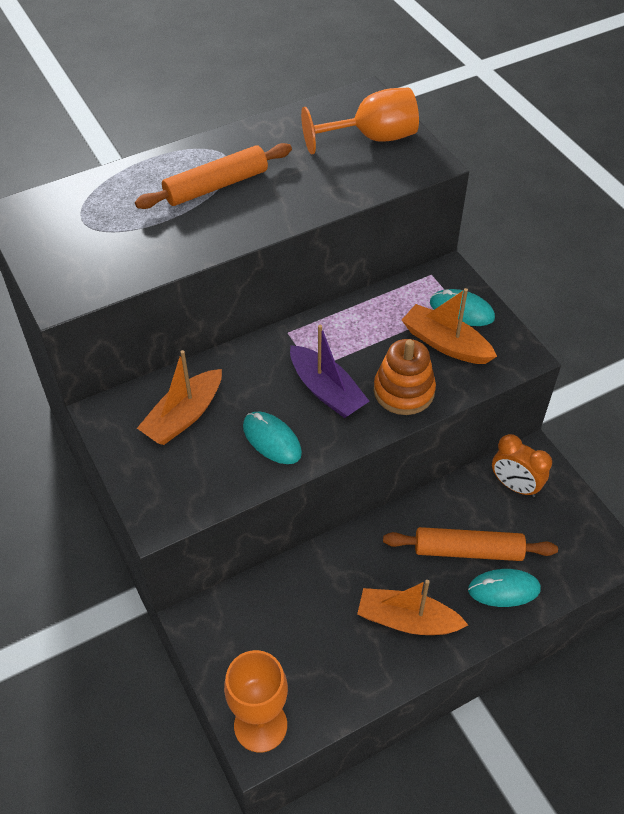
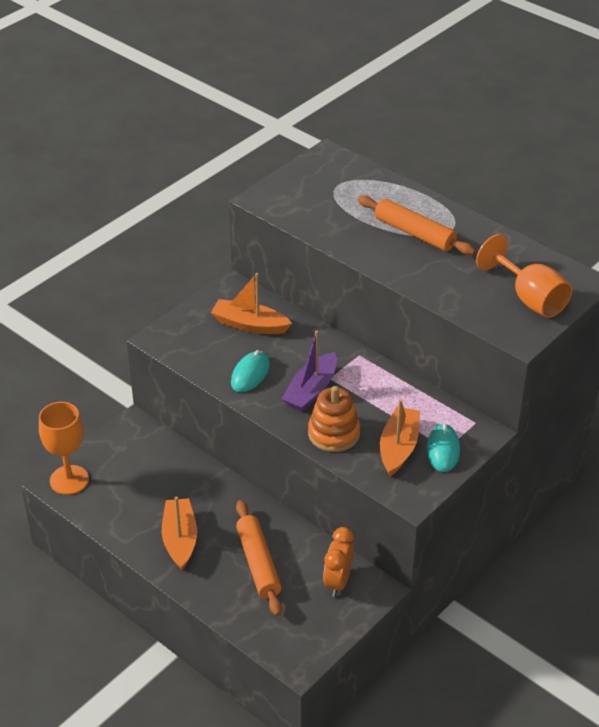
camera: 70 degrees right, 10 degrees down
(504, 589) = (231, 593): turquoise mouse -> none

